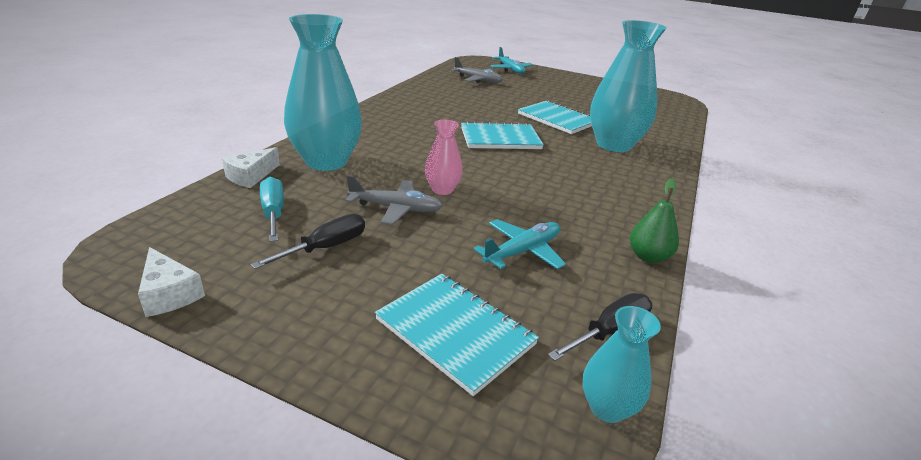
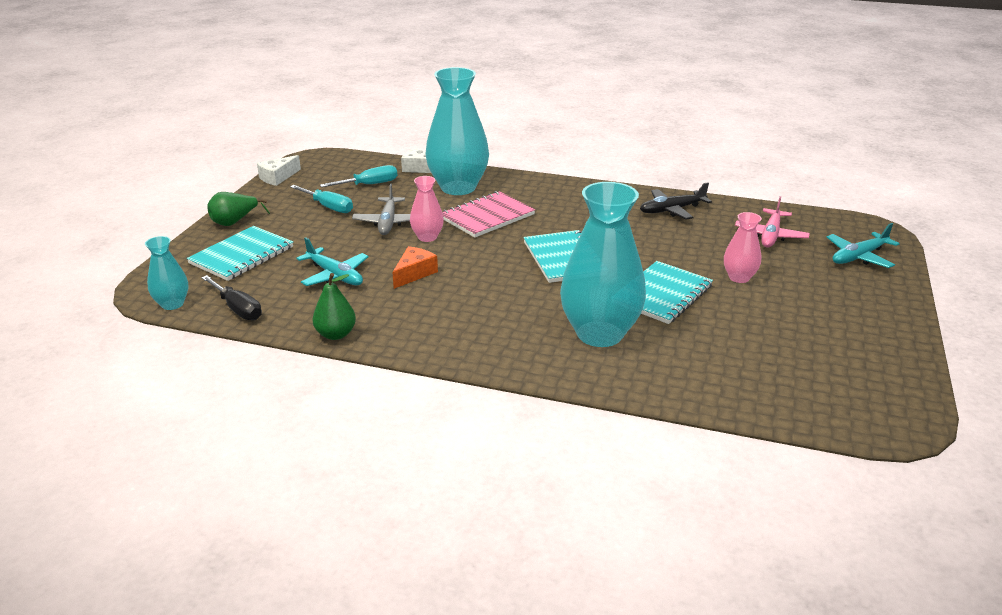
camera: 85 degrees right, 0 degrees up
(325, 248) = (328, 207): black screwdriver -> turquoise screwdriver
(329, 344) = (234, 222): none -> green pear
(407, 156) = (487, 216): none -> pink notebook
(428, 94) = (672, 210): none -> black plane
(477, 80) = (771, 235): grey plane -> pink plane
(521, 204) = (414, 273): none -> orange cheese
(534, 97) = (739, 277): none -> pink vase

